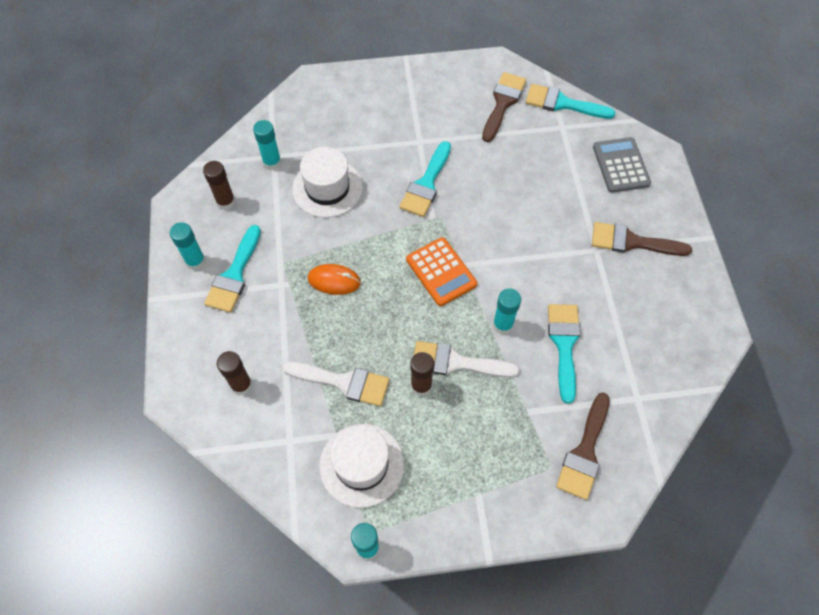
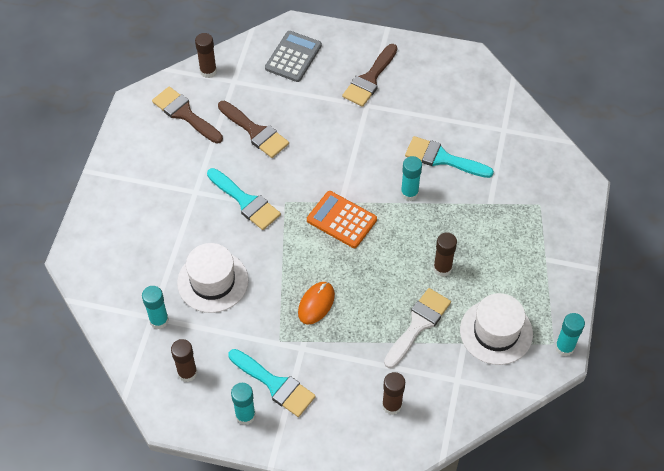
camera: 70 degrees left, 5 degrees down
(441, 272) = (341, 220): orange calculator -> orange calculator turned 135 degrees counterclockwise
(456, 362) = (430, 237): white brush -> none
(562, 103) = (208, 71): turquoise brush -> brown glue stick
(584, 452) = (535, 179): brown brush -> brown brush (255, 132)
(621, 165) = (293, 57): grey calculator -> grey calculator turned 105 degrees clockwise

